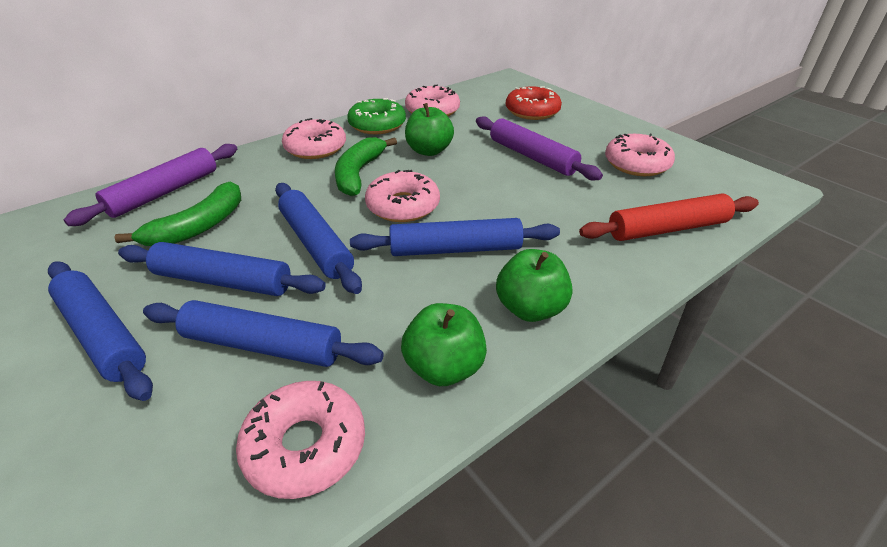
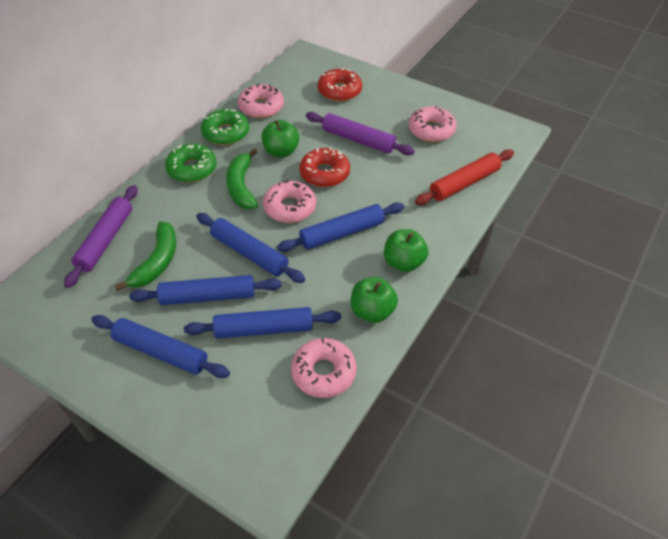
camera: 20 degrees left, 10 degrees up
(315, 148) = (192, 169): pink donut -> green donut
(470, 180) = (324, 173): none -> red donut

